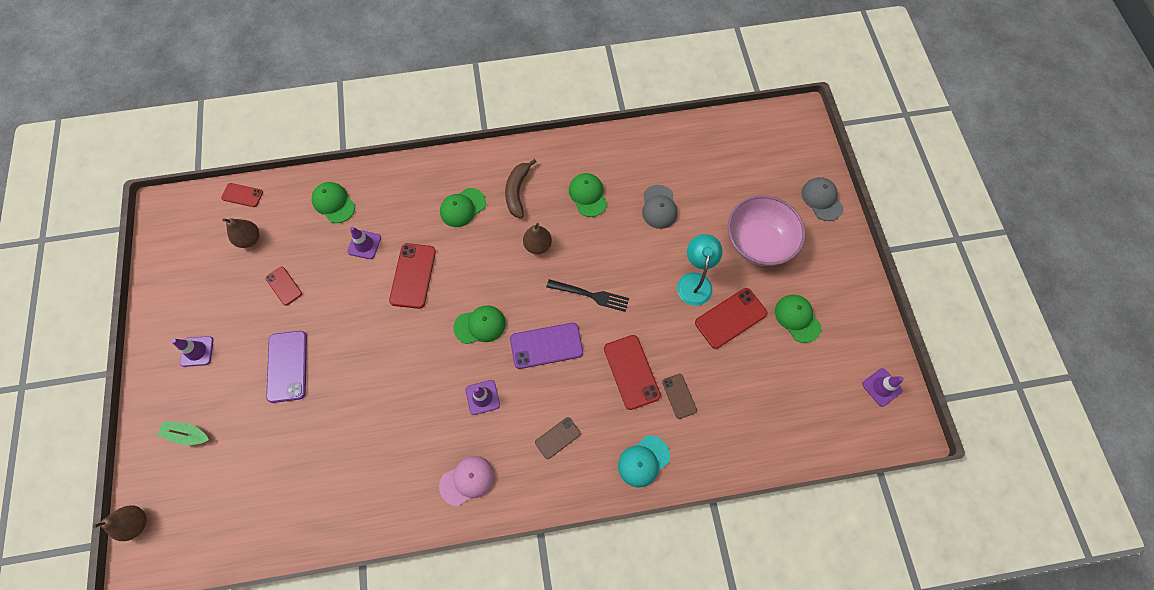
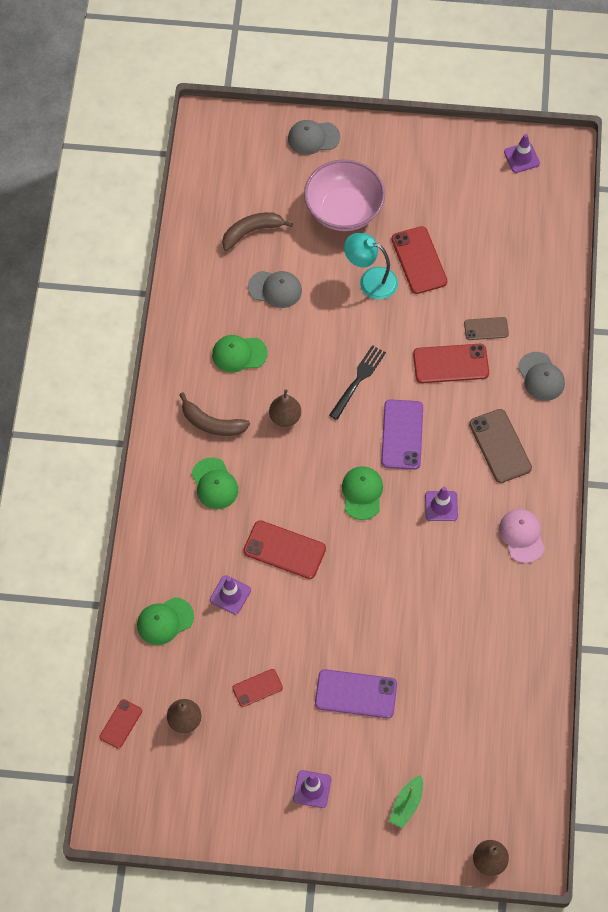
camera: 75 degrees left, 5 degrees down
(557, 438) = (500, 446): brown phone -> brown phone, size x1.69
(643, 461) = (541, 377): turquoise cap -> grey cap
(708, 176) = (252, 232): none -> brown banana
(797, 318) = (435, 203): green cap -> none

